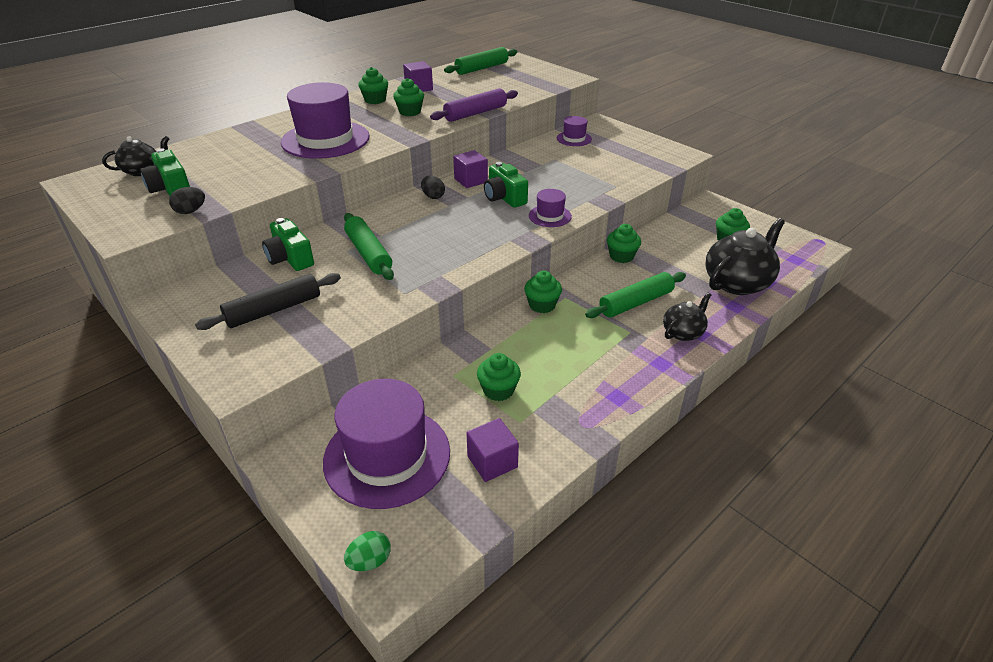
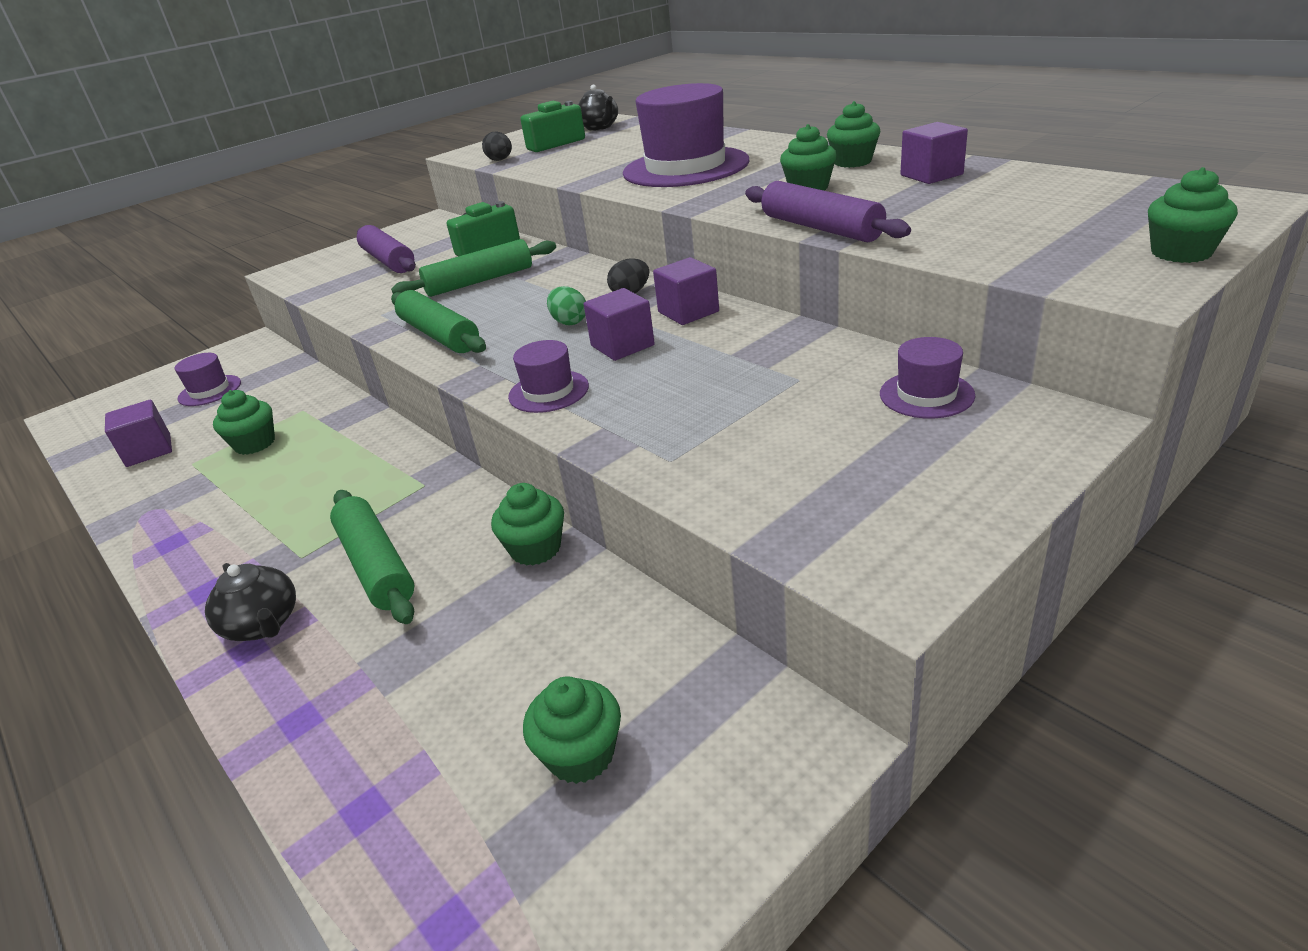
camera: 95 degrees right, 5 degrees down
(274, 310) = (388, 261): black rolling pin -> purple rolling pin
(370, 561) = (98, 402): green egg -> green egg (569, 322)
(387, 456) = (210, 390): purple hat -> purple hat, size x0.47
(482, 68) = (1106, 198): green rolling pin -> green rolling pin (440, 335)
(504, 198) = (622, 345): green camera -> purple cube
(542, 305) = (413, 464): green cupcake -> green cupcake (1181, 252)
(737, 283) = (382, 740): black teapot -> none

